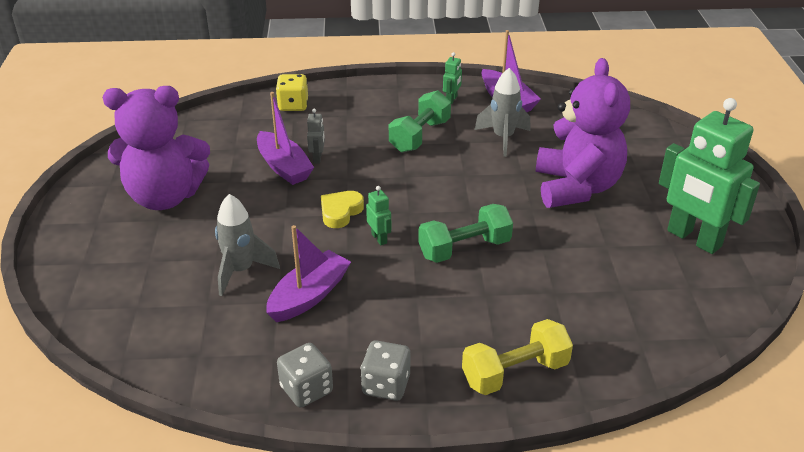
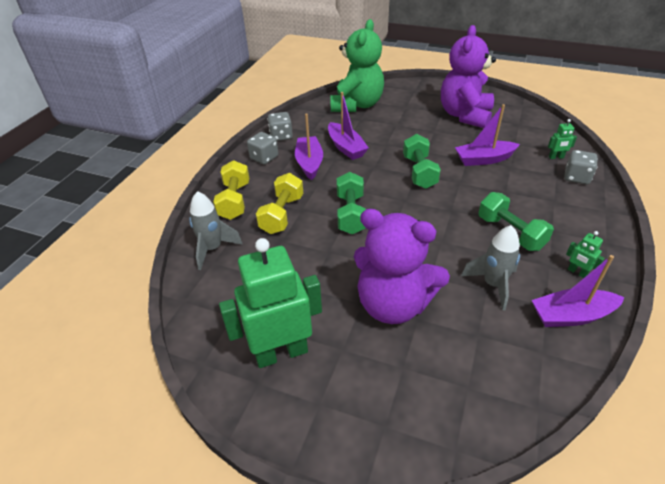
camera: 115 degrees right, 5 degrees up
(156, 322) = (357, 105): none -> green teddy bear
(241, 271) = (381, 130): grey rocket -> grey rocket (213, 249)
(293, 105) = (576, 177): yellow dice -> grey dice
(317, 158) = (491, 175): grey robot -> none
(340, 212) = (419, 172): yellow heart -> green dumbbell
(373, 323) = (309, 163): none -> purple boat
(379, 238) = (382, 181): green robot -> green robot (556, 157)
(508, 310) = (282, 214): none -> yellow dumbbell

